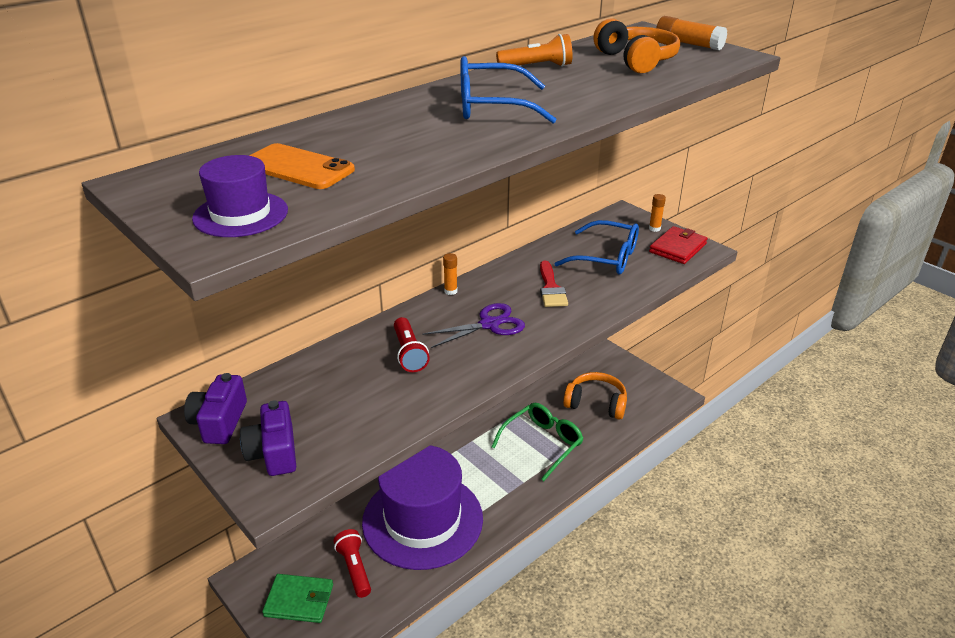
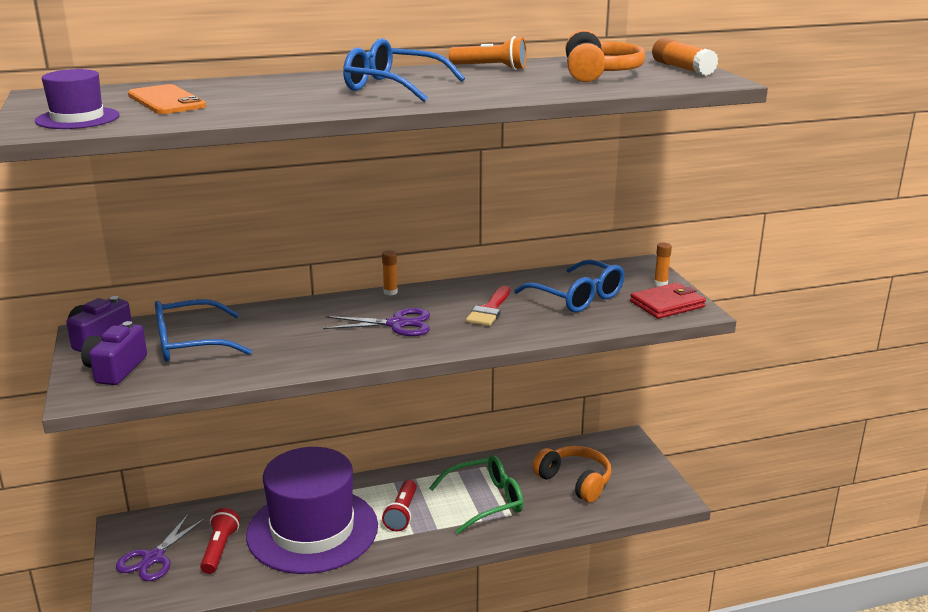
camera: 25 degrees right, 10 degrees down
(299, 600) = (153, 558): green wallet -> purple scissors
(320, 400) = (190, 344): none -> blue glasses
(409, 353) = (300, 329): red flashlight -> red flashlight (402, 514)

